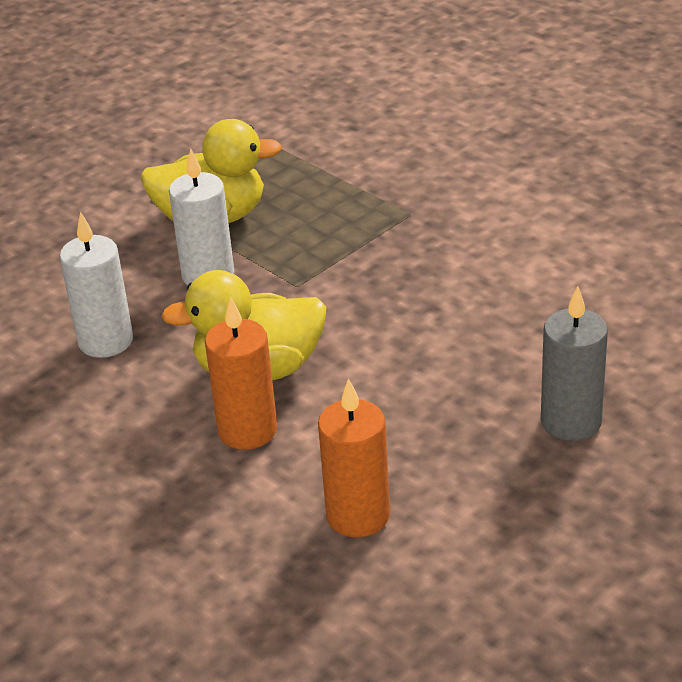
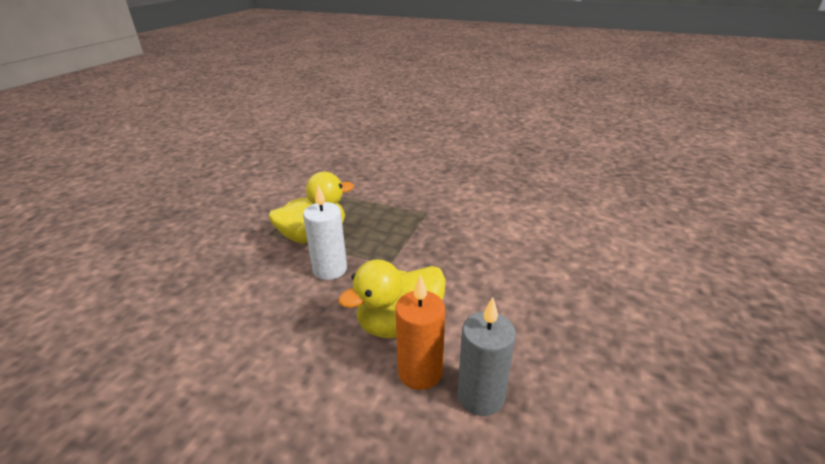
camera: 25 degrees left, 5 degrees down
(105, 341) = (280, 330): white candle -> none
(358, 515) = (544, 420): orange candle -> none
(571, 422) = (611, 309): grey candle -> grey candle (480, 396)

